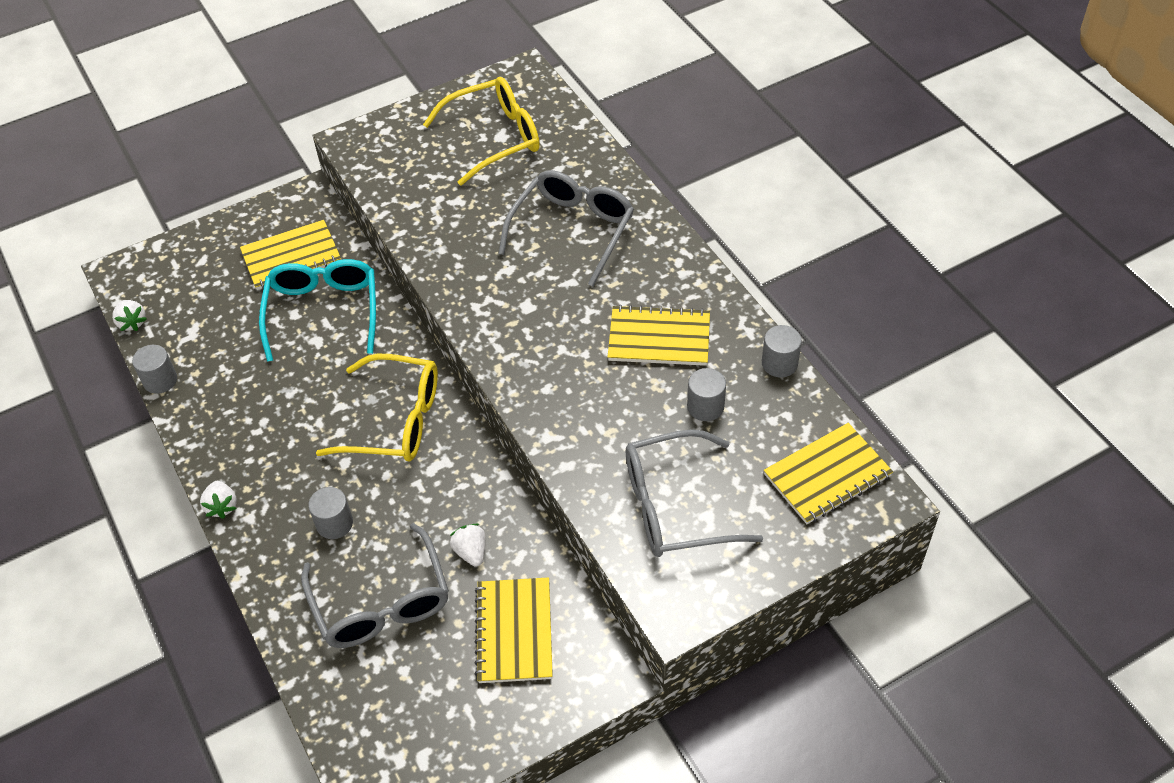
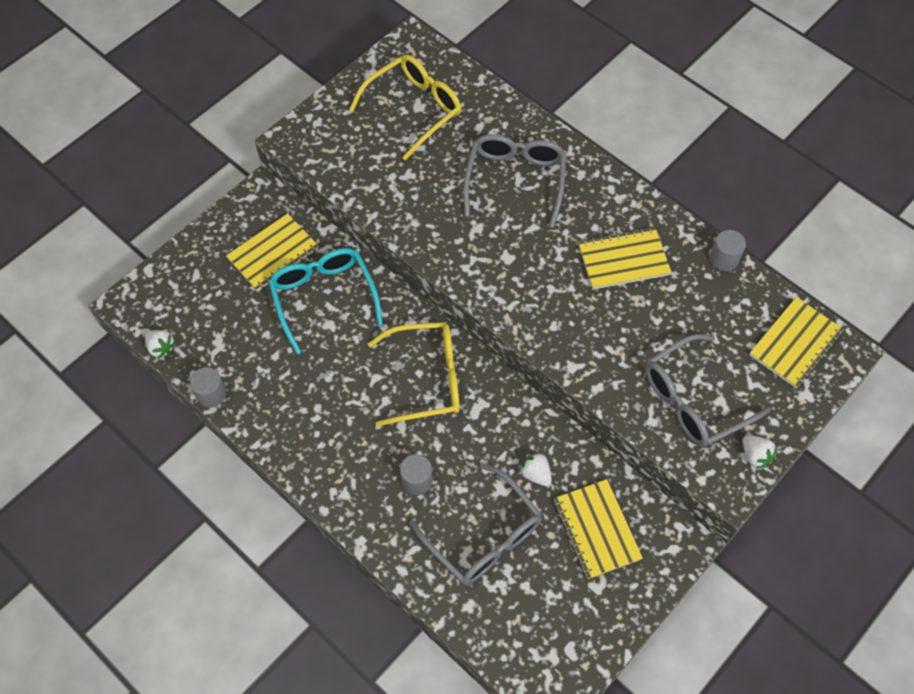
camera: 20 degrees left, 10 degrees up
(222, 506) = (317, 491): white strawberry -> white strawberry (755, 455)
(705, 406) = (682, 310): grey cylinder -> none

